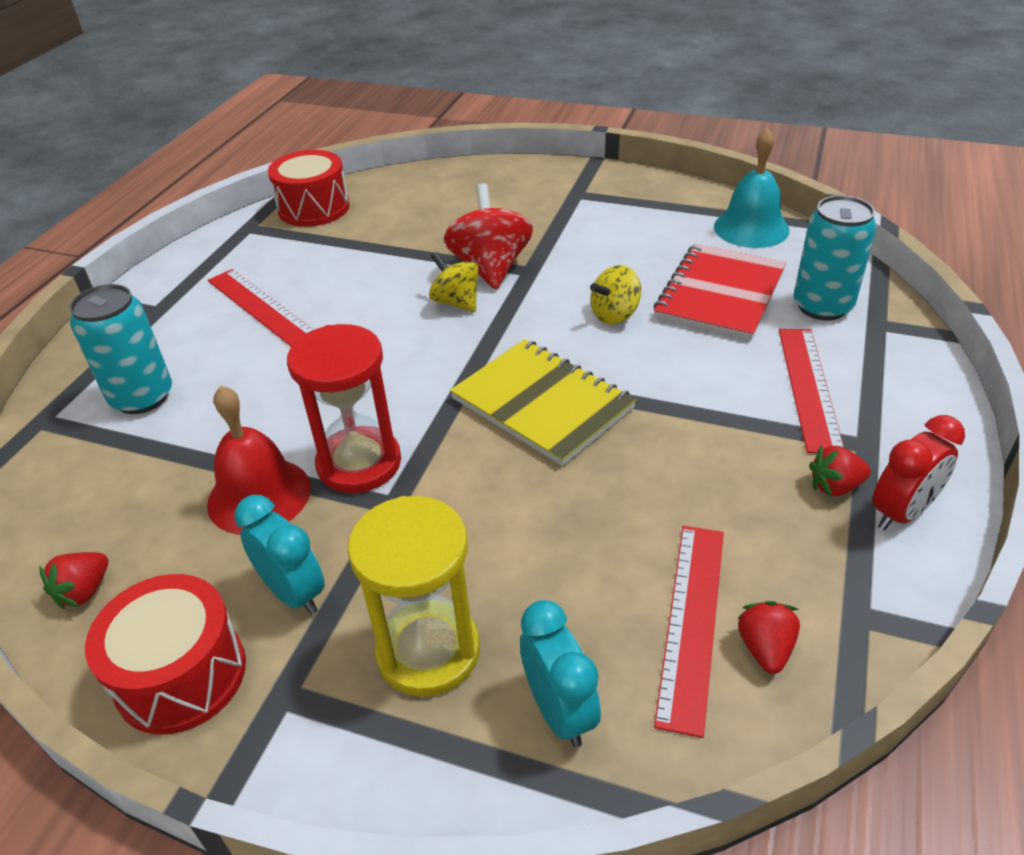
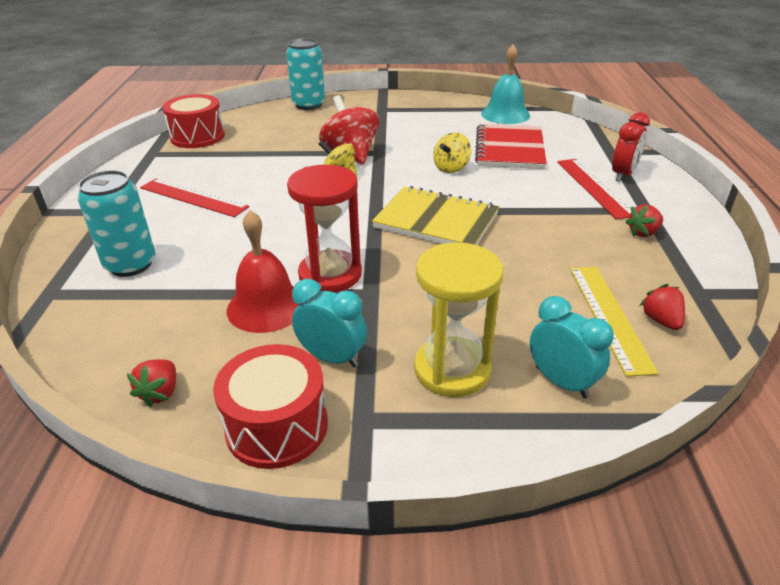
camera: 20 degrees left, 5 degrees down
(692, 622) = (609, 316): red ruler -> yellow ruler
(822, 306) = (574, 147): turquoise can -> turquoise can (308, 105)
(901, 513) = (688, 239): red clock -> red clock (623, 174)

